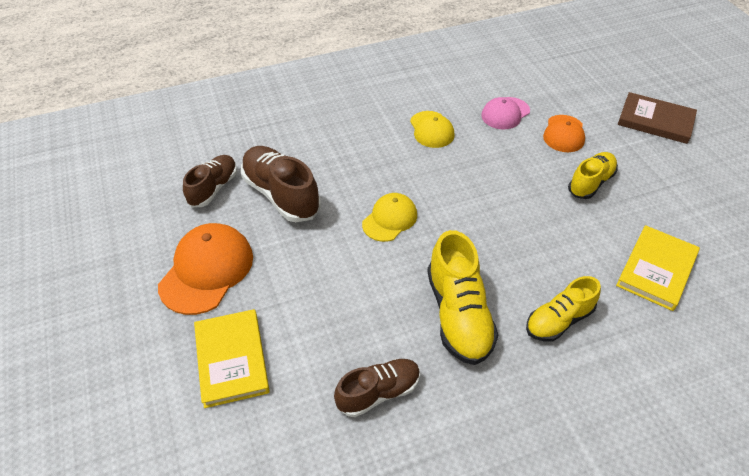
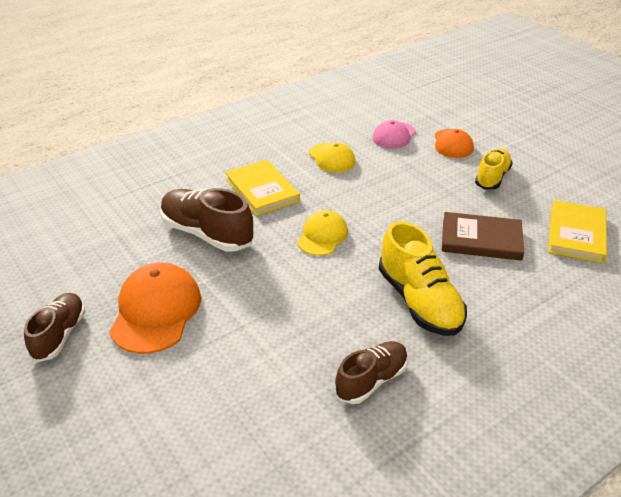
camera: 15 degrees left, 10 degrees down
(213, 188) = (134, 239): brown shoe -> brown shoe (59, 335)
(231, 359) = (213, 383): yellow book -> yellow book (262, 190)
(559, 320) = (511, 289): yellow shoe -> none
(655, 121) = (526, 122): brown book -> brown book (481, 239)

